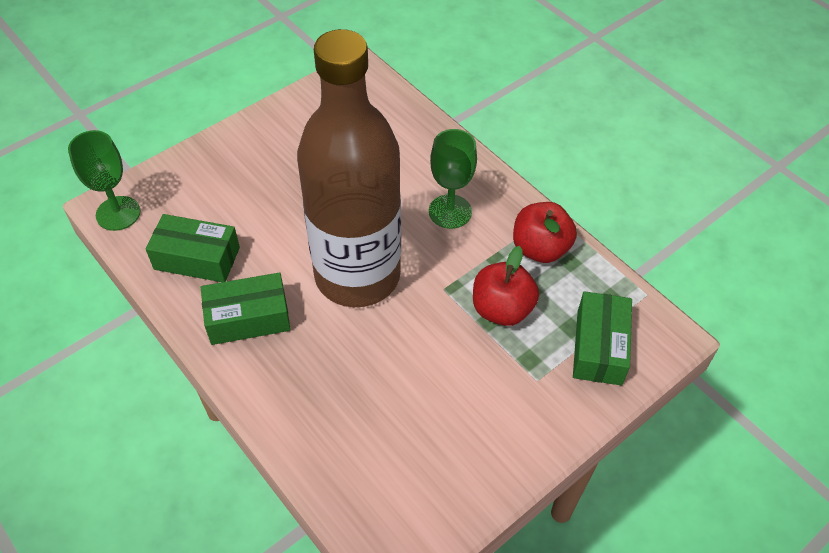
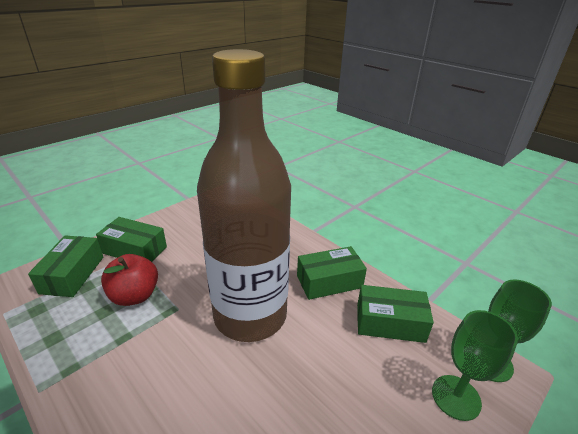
camera: 175 degrees right, 20 degrees down
(450, 211) = (153, 386): green goblet -> green goblet (456, 397)
(531, 391) = (135, 250): none -> green box
(540, 248) = (75, 349): red apple -> none

